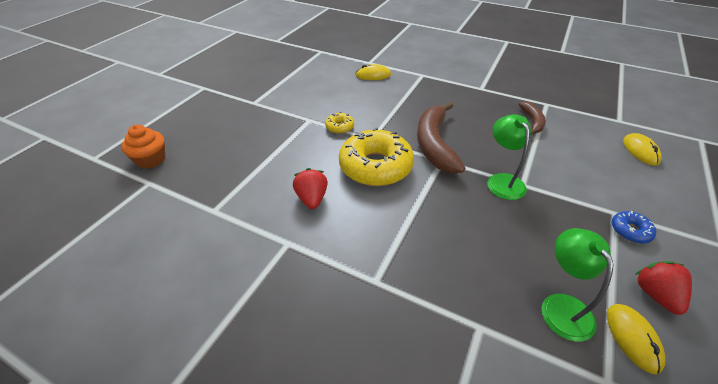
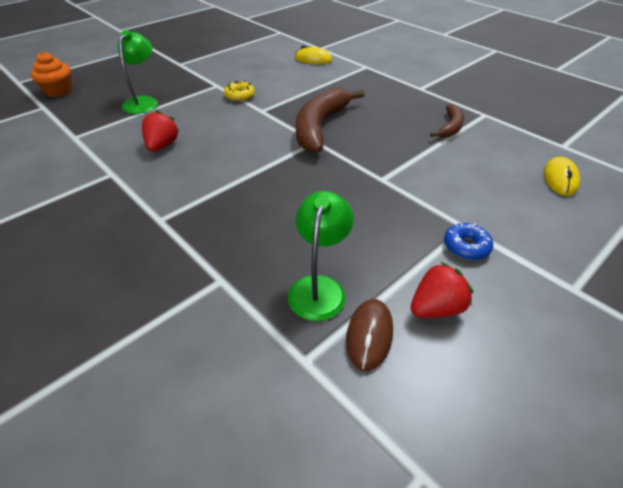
camera: 20 degrees right, 0 degrees up
(375, 166) = (244, 133): yellow donut -> none
(502, 181) = (362, 171): green lamp -> green lamp (143, 102)
(632, 338) = (369, 335): yellow mouse -> brown mouse
(655, 295) = (436, 308): red strawberry -> red strawberry turned 45 degrees clockwise

